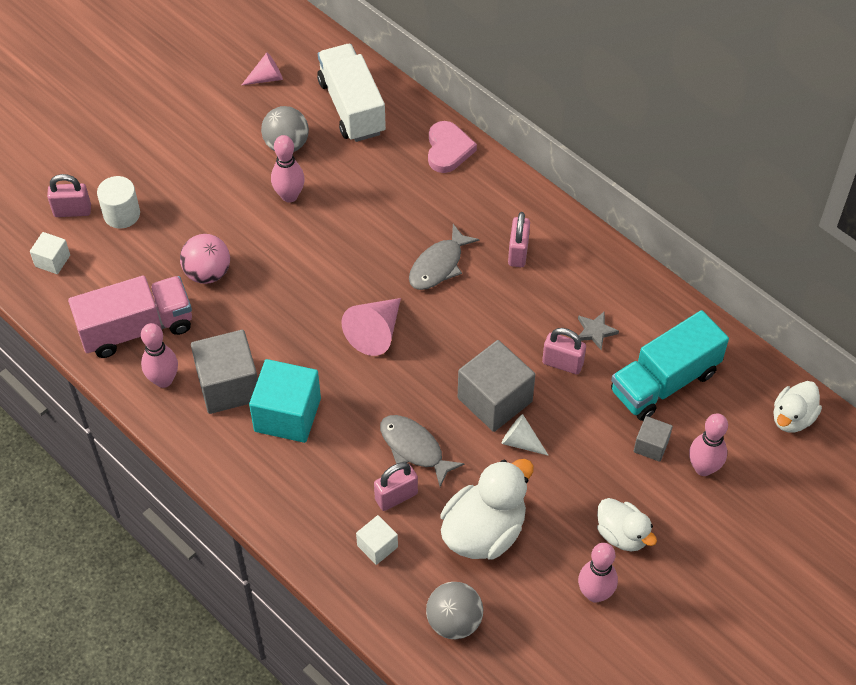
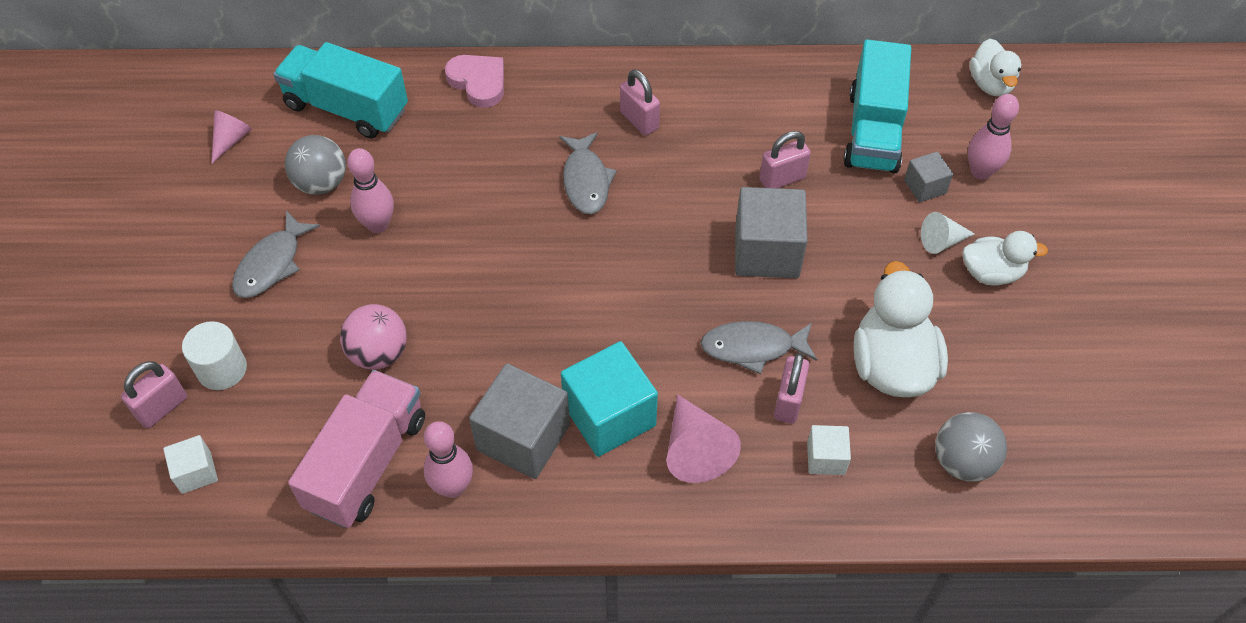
camera: 45 degrees left, 0 degrees up
(208, 173) = (271, 264): none -> grey fish
(352, 107) = (346, 108): white truck -> turquoise truck
(376, 332) = (600, 279): pink cone -> pink cone (695, 449)
(521, 442) = (828, 267): white cone -> white cone (942, 241)
(595, 331) = (775, 134): grey star -> none
(595, 593) = (1031, 337): pink bowling pin -> none

